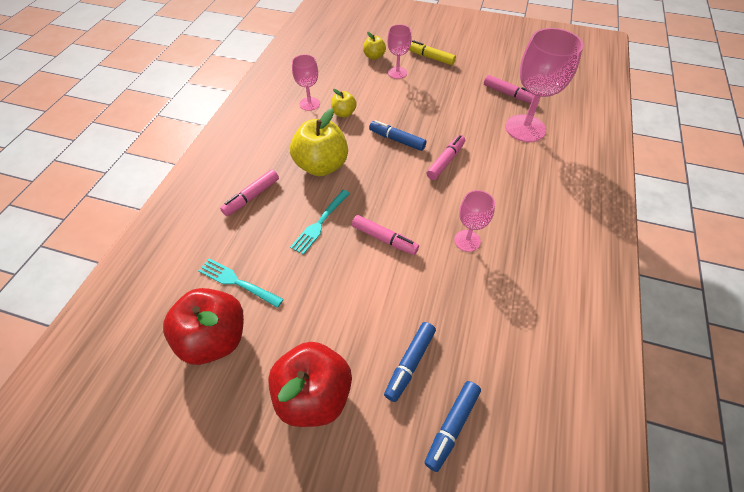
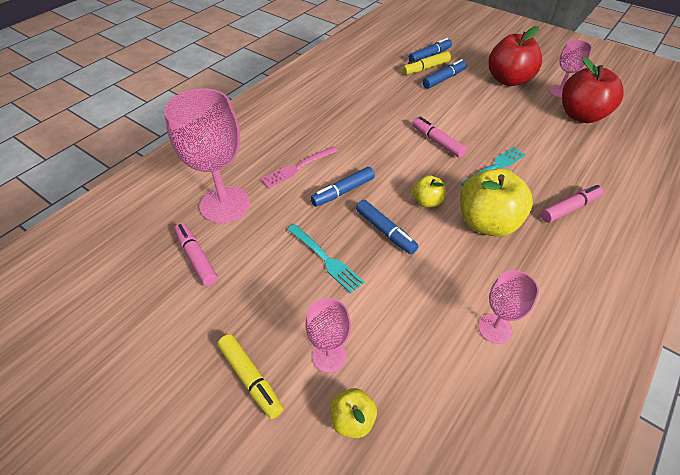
camera: 160 degrees left, 5 degrees down
(237, 282) = (571, 142): turquoise fork -> turquoise fork (326, 259)
(344, 113) = (444, 293): yellow apple -> yellow apple (427, 201)
(445, 161) = (343, 191): pink marker -> blue marker
(445, 384) = (425, 68): none -> yellow marker
(467, 240) = (366, 125): pink goblet -> pink goblet (559, 91)
(497, 172) = (297, 168): none -> pink fork

